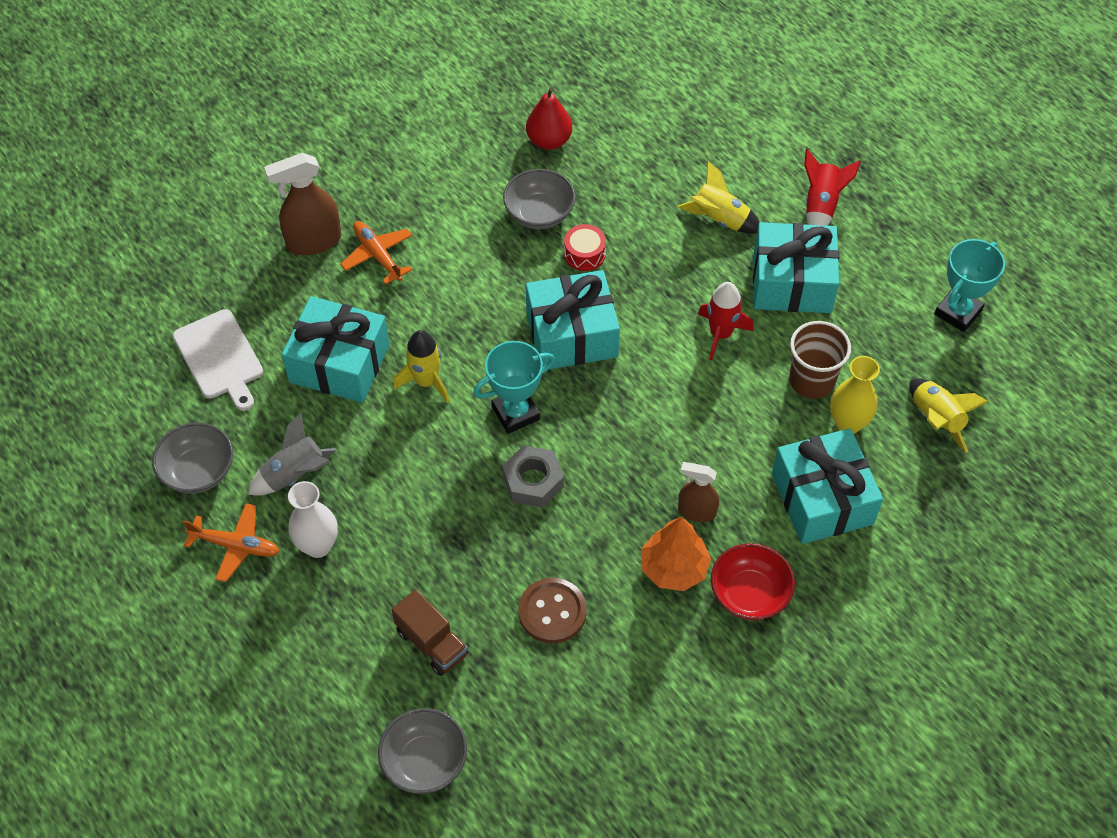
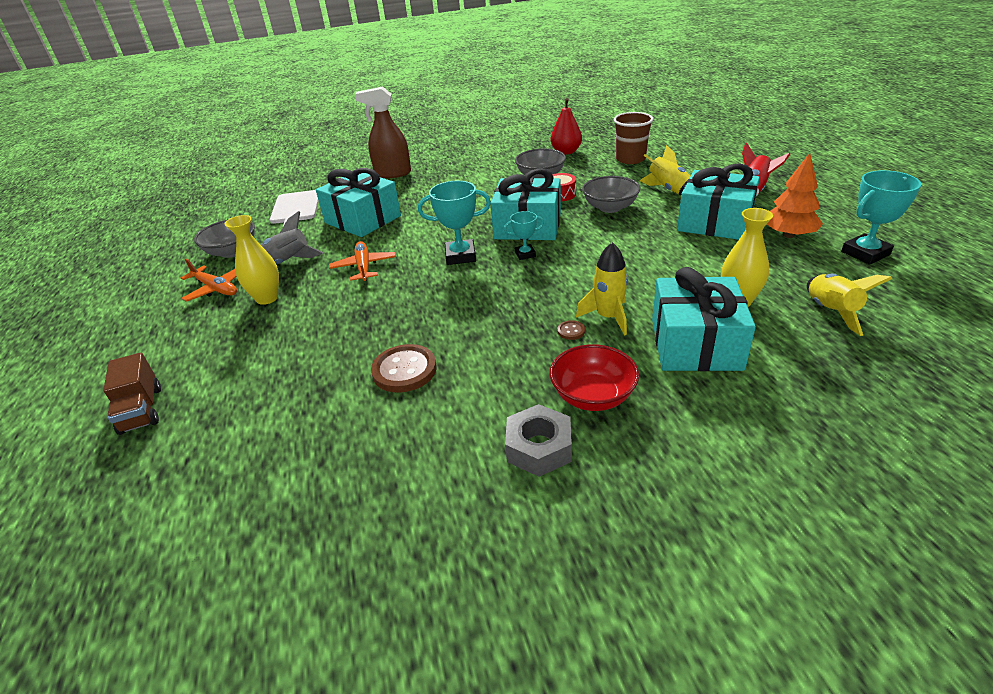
camera: 25 degrees right, 20 degrees down
(318, 546) = (267, 298): white vase -> yellow vase
(378, 256) = (425, 182): orange plane -> orange plane (364, 267)
(424, 761) = (214, 449): grey bowl -> grey bowl (610, 207)
(426, 381) = (410, 234): yellow rocket -> yellow rocket (608, 317)
(432, 643) = (293, 369): brown truck -> brown truck (142, 410)
(533, 481) = (447, 291): grey nut -> grey nut (539, 447)
(593, 393) = (525, 254): none -> turquoise trophy
(674, 568) = (529, 363): orange tree -> orange tree (788, 235)
(696, 511) = (571, 331): brown spray bottle -> brown button
(720, 334) = (643, 239): red rocket -> none
(812, 381) = (712, 272): brown cup -> brown cup (630, 159)

